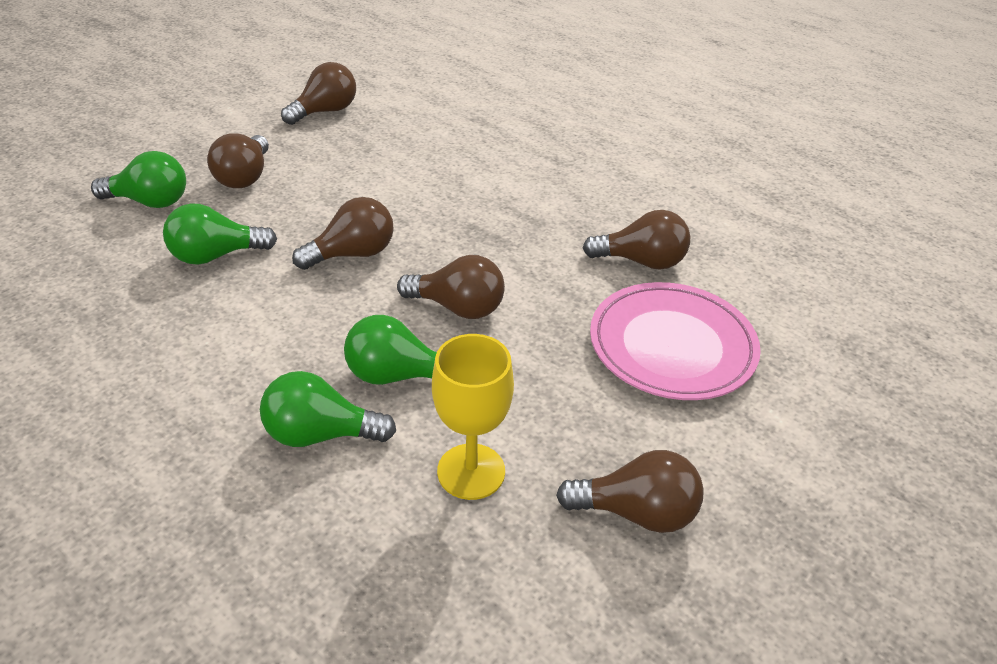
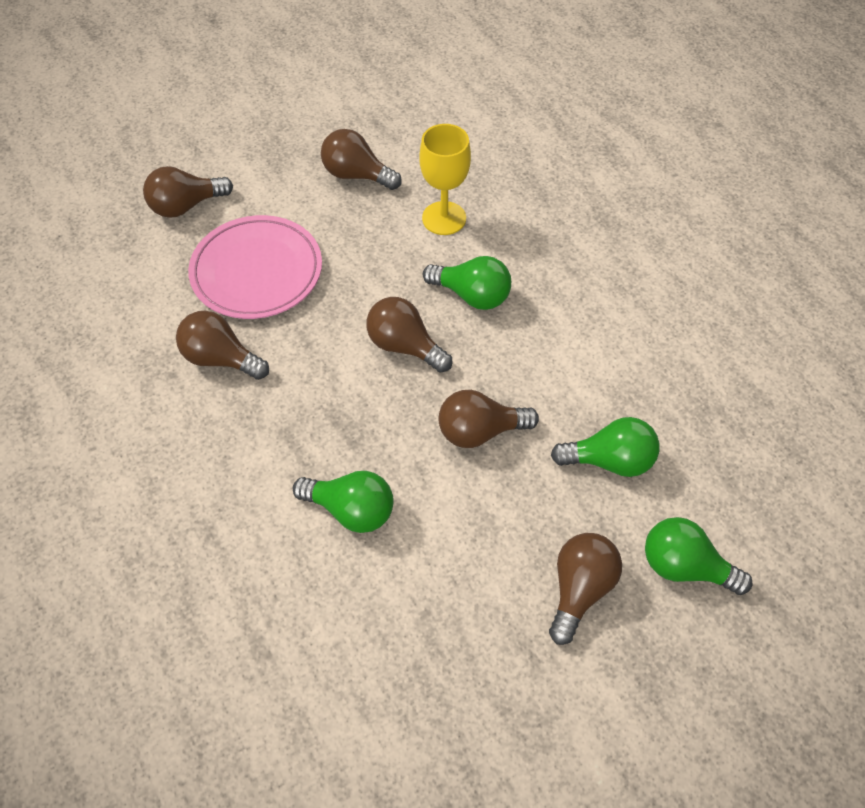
camera: 160 degrees left, 15 degrees up
(321, 434) = (534, 264): green light bulb -> green light bulb (351, 510)
(325, 111) = (462, 728): brown light bulb -> brown light bulb (186, 206)

